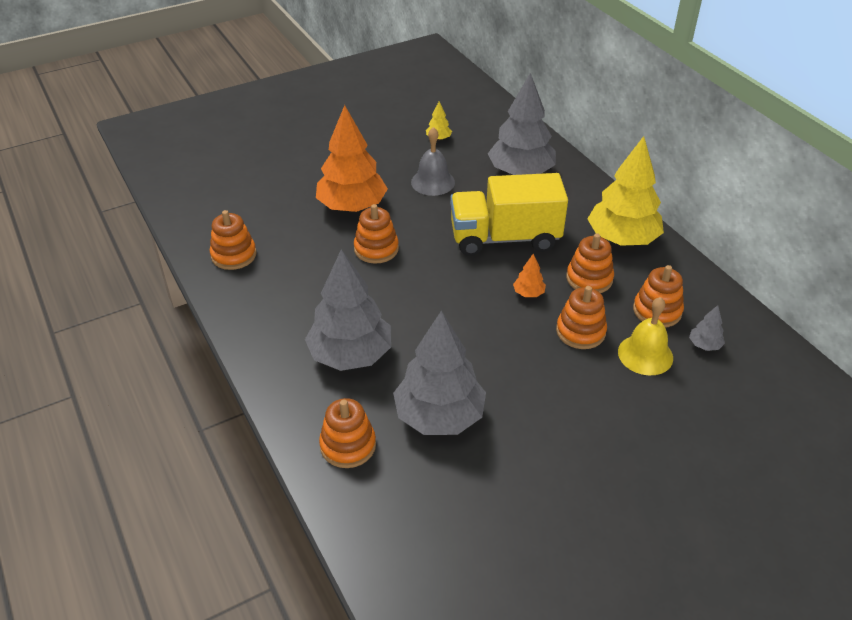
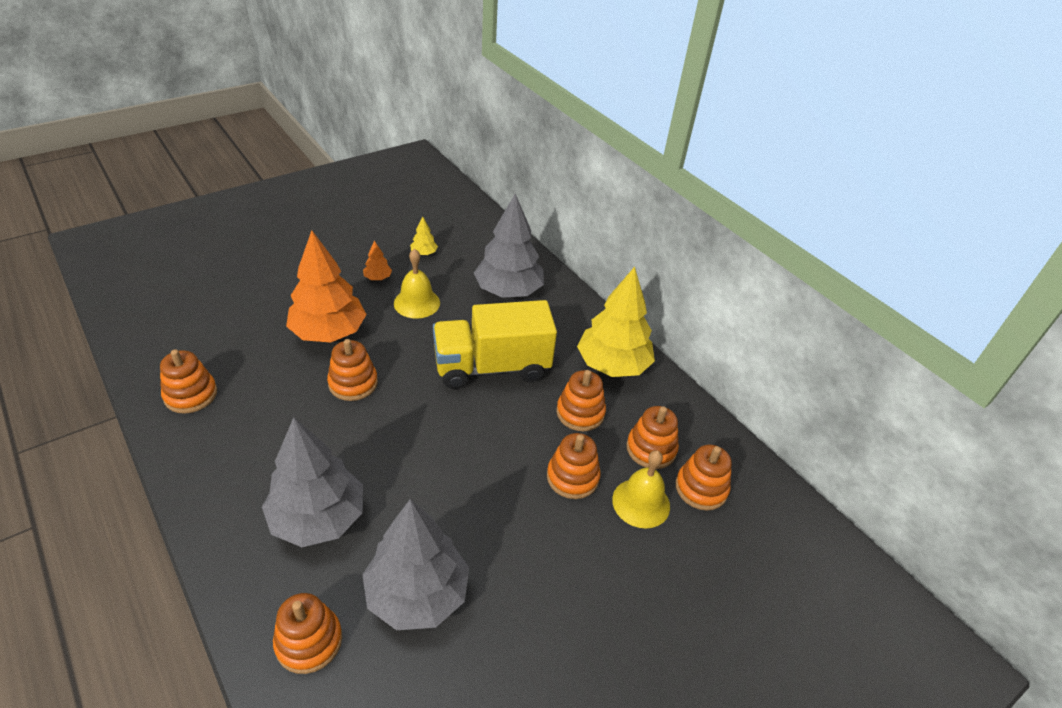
camera: 10 degrees left, 0 degrees up
(433, 182) = (417, 303): grey bell -> yellow bell
(528, 293) = (517, 432): orange tree -> orange tree (378, 278)
(704, 345) = (701, 488): grey tree -> orange stacking toy

